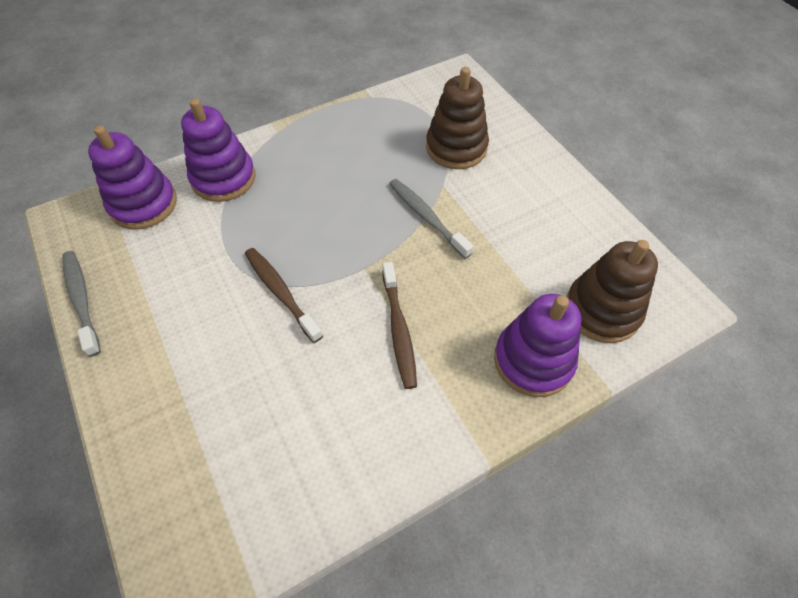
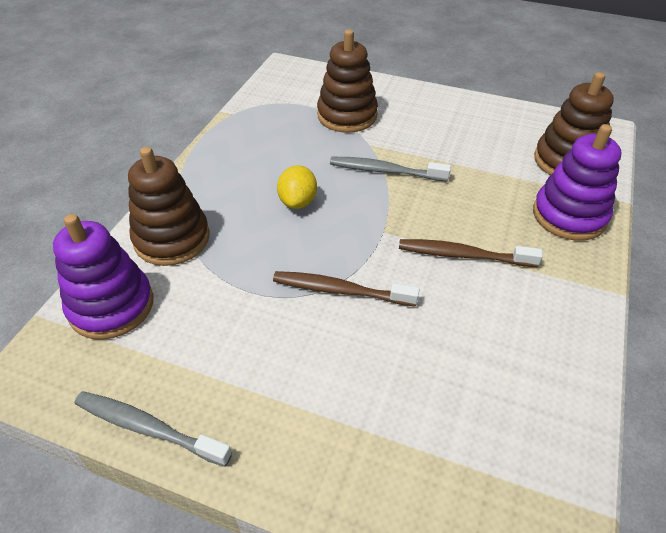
camera: 40 degrees left, 10 degrees down
(223, 178) = (172, 238): purple stacking toy -> brown stacking toy
(332, 202) = (298, 202): none -> yellow lemon
(399, 330) = (463, 255): brown toothbrush -> brown toothbrush turned 150 degrees clockwise

